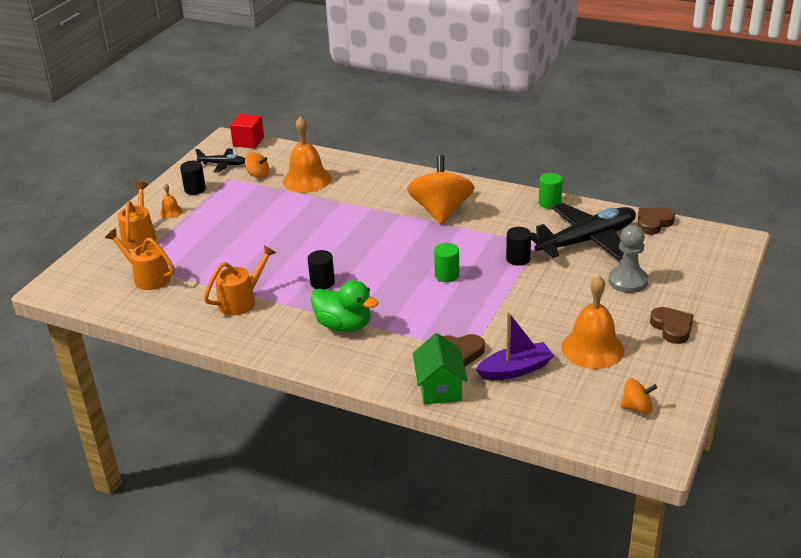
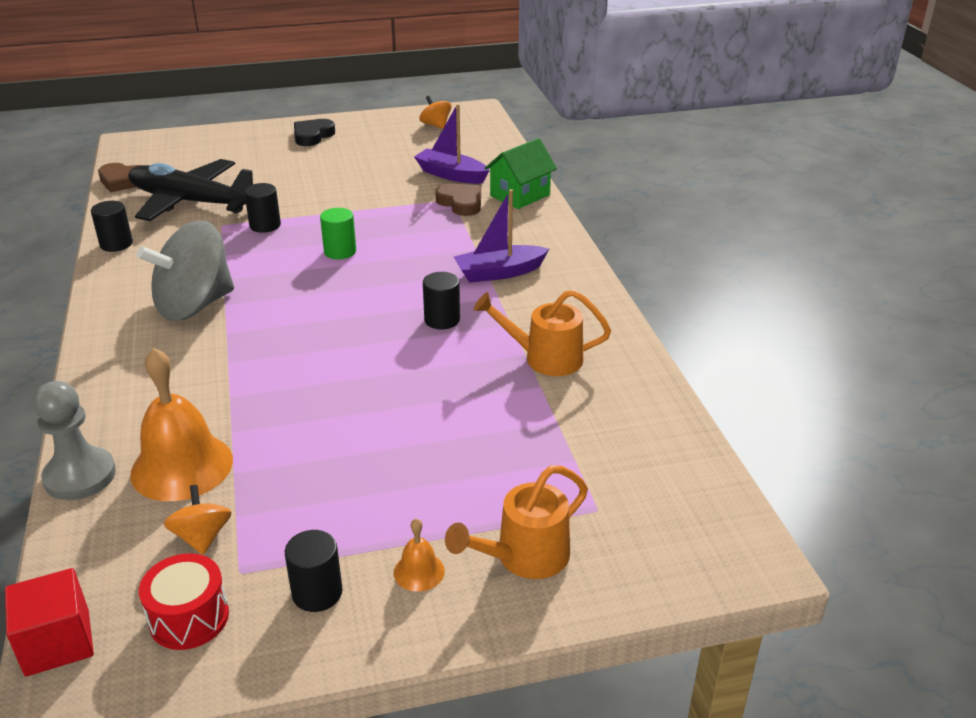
camera: 130 degrees left, 0 degrees up
(147, 277) = (602, 470): orange watering can -> none
(223, 164) = (189, 618): black plane -> red drum
(344, 325) = (499, 272): green duck -> purple boat
(441, 211) = (194, 305): orange spinning top -> grey spinning top
(549, 203) = (116, 244): green cylinder -> black cylinder
(592, 348) = (381, 155): orange bell -> none
(628, 281) = (254, 167): grey pawn -> grey pawn (80, 476)
(672, 328) = (312, 136): brown heart -> black heart

